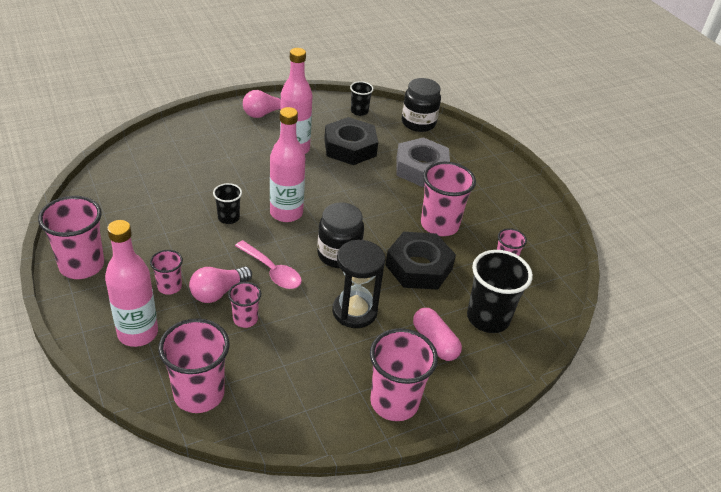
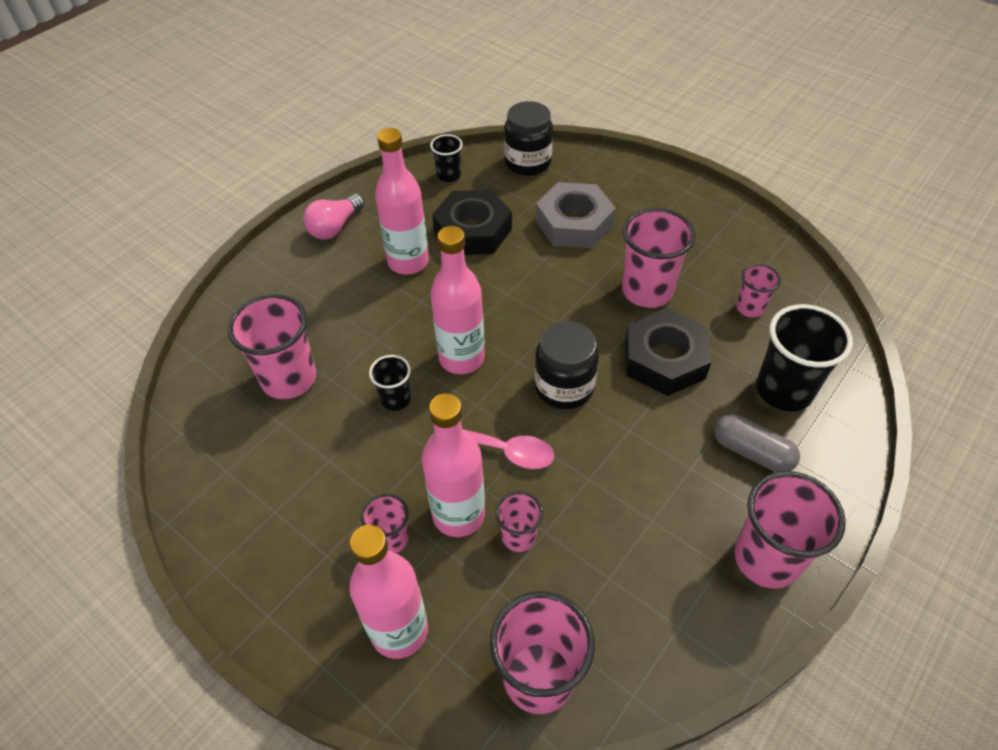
camera: 20 degrees left, 10 degrees up
(82, 265) = (252, 567): pink cup -> pink cup (289, 379)
(218, 292) = (458, 514): pink light bulb -> pink bottle
(354, 311) = (637, 457): black hourglass -> none
(435, 342) = (752, 452): pink capsule -> grey capsule

